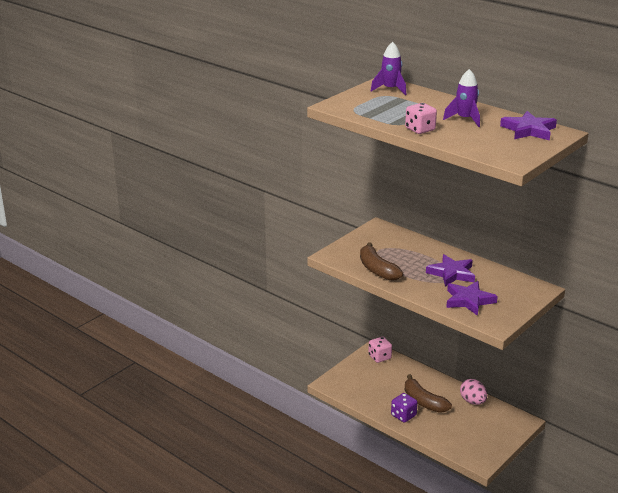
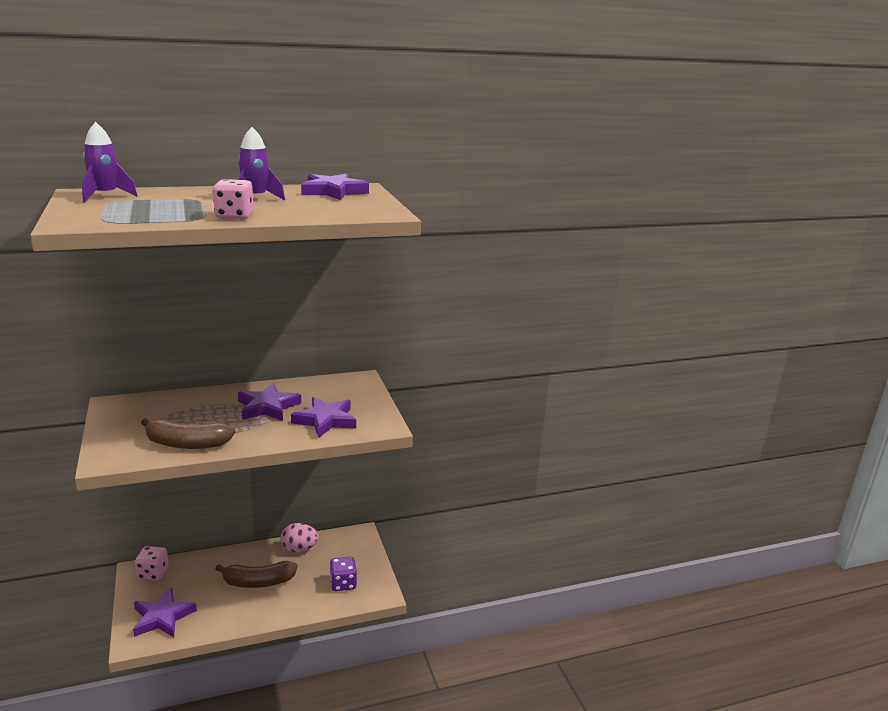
camera: 60 degrees left, 5 degrees down
(355, 382) = (162, 617): none -> purple star
(403, 415) = (259, 609): purple dice -> purple dice (343, 583)

